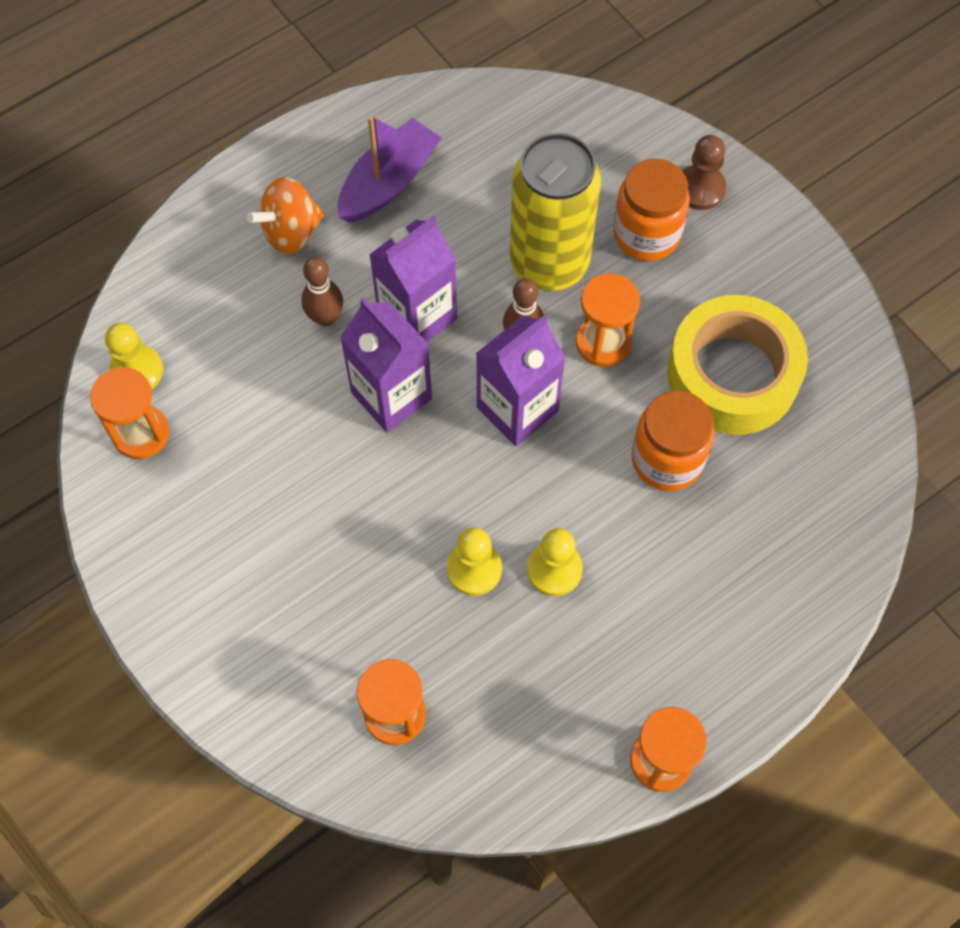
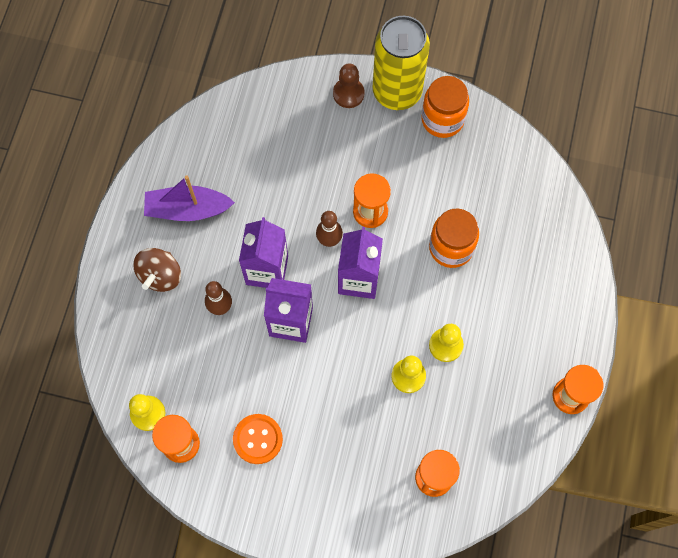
camera: 40 degrees left, 5 degrees up
(230, 498) = (258, 439): none -> orange button
(291, 232) = (160, 275): orange spinning top -> brown spinning top
(388, 182) = (187, 209): purple boat -> purple boat turned 90 degrees counterclockwise
(549, 263) = (308, 190): yellow can -> yellow can (397, 92)
(646, 234) = (343, 138): orange jar -> orange jar (442, 119)
(732, 375) = (445, 180): yellow tape -> none

